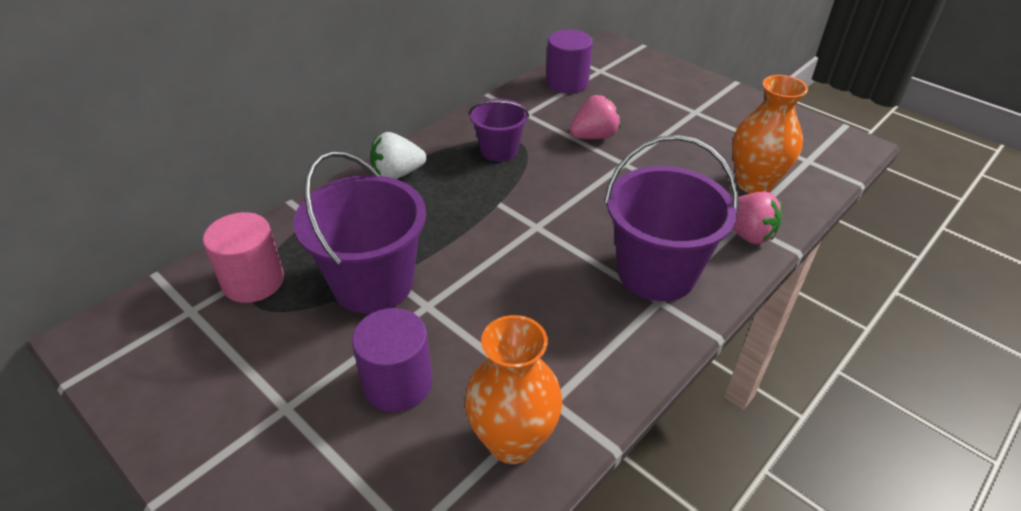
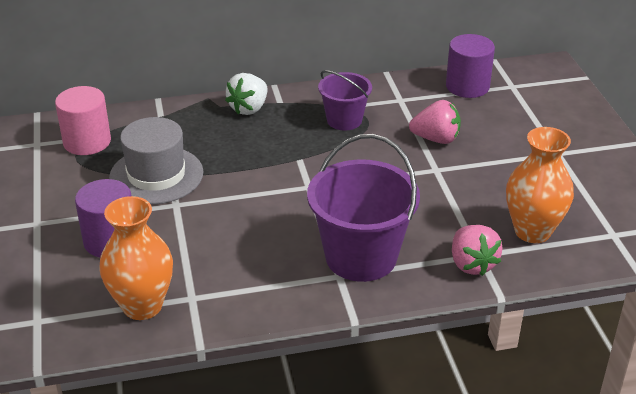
camera: 35 degrees right, 5 degrees down
(373, 283) = (156, 175): purple bucket -> grey hat
(397, 174) = (249, 108): white strawberry -> white strawberry turned 75 degrees counterclockwise

